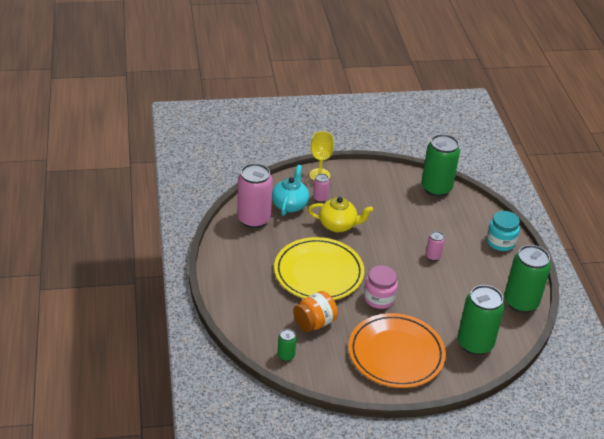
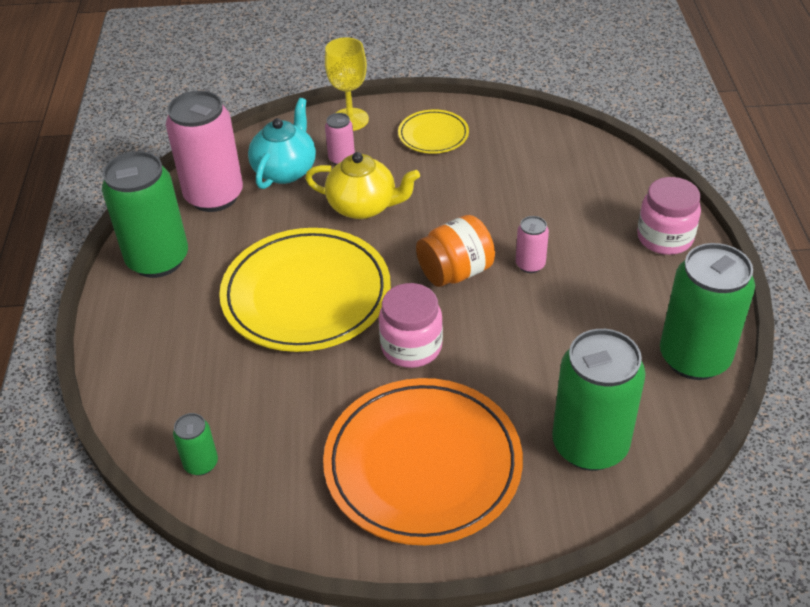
camera: 10 degrees right, 5 degrees up
(314, 323) = (274, 395): orange jar -> orange jar (455, 272)
(368, 184) = (433, 135): none -> yellow plate
(436, 188) = (555, 140): green can -> green can (158, 260)
(500, 242) = (665, 238): turquoise jar -> pink jar

